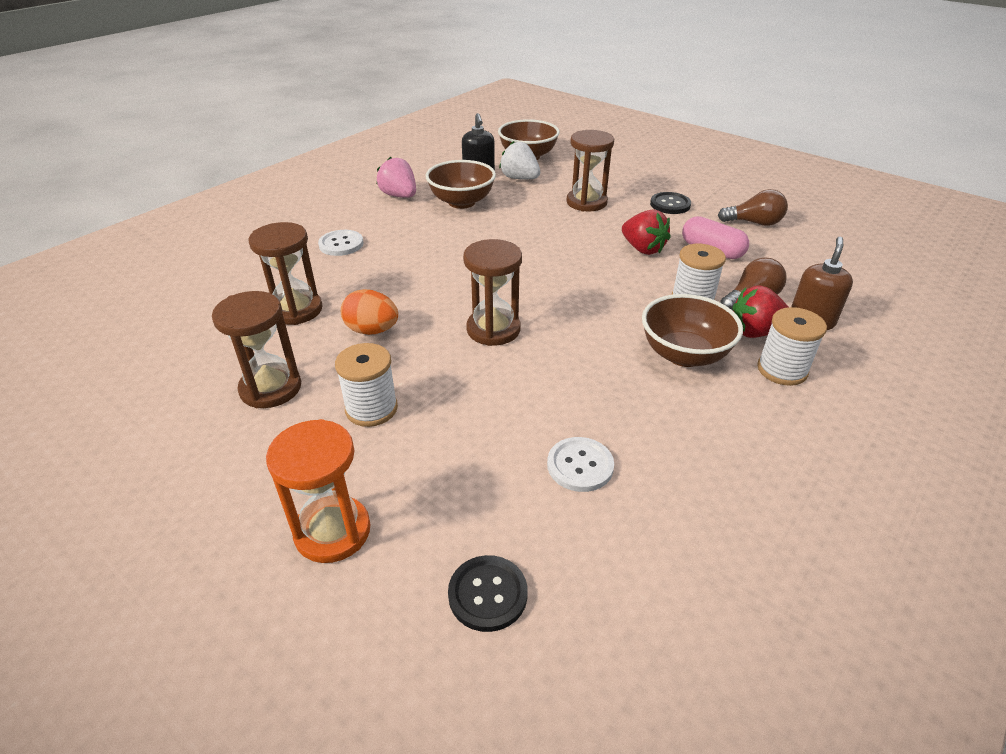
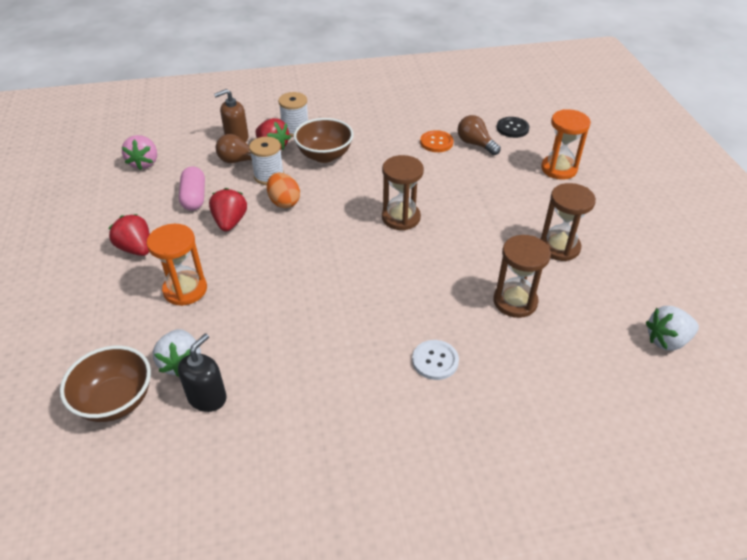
camera: 140 degrees left, 5 degrees up
(108, 346) = (667, 340): none -> white strawberry
(371, 409) = (509, 208): white spool -> none
(372, 330) = (474, 255): orange egg -> orange egg (284, 202)
(399, 196) = (321, 410): pink strawberry -> pink strawberry (144, 163)
(461, 202) = (278, 358): brown bowl -> none
(580, 466) = (436, 142): white button -> orange button
(586, 202) = (185, 290): brown hourglass -> orange hourglass
(670, 204) = (136, 248): black button -> red strawberry
(754, 223) = (125, 200): brown light bulb -> brown light bulb (475, 144)

